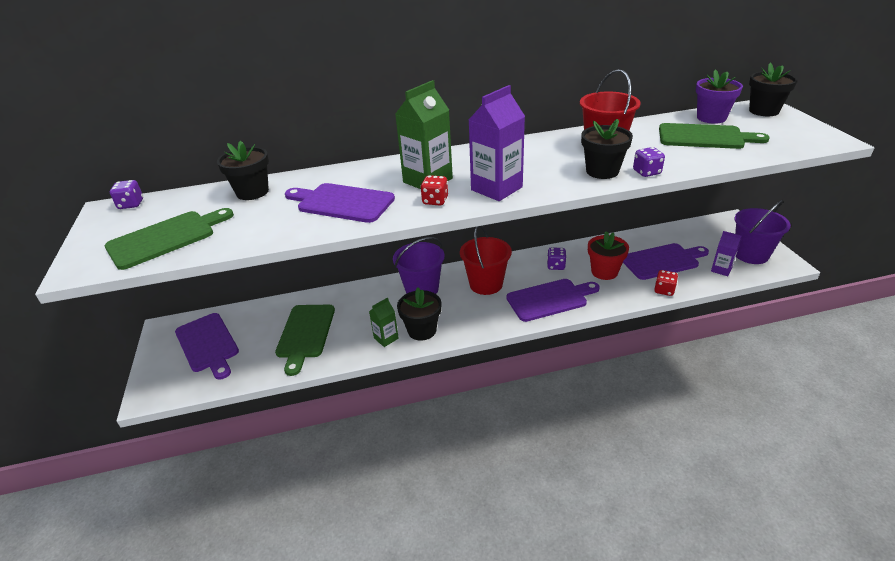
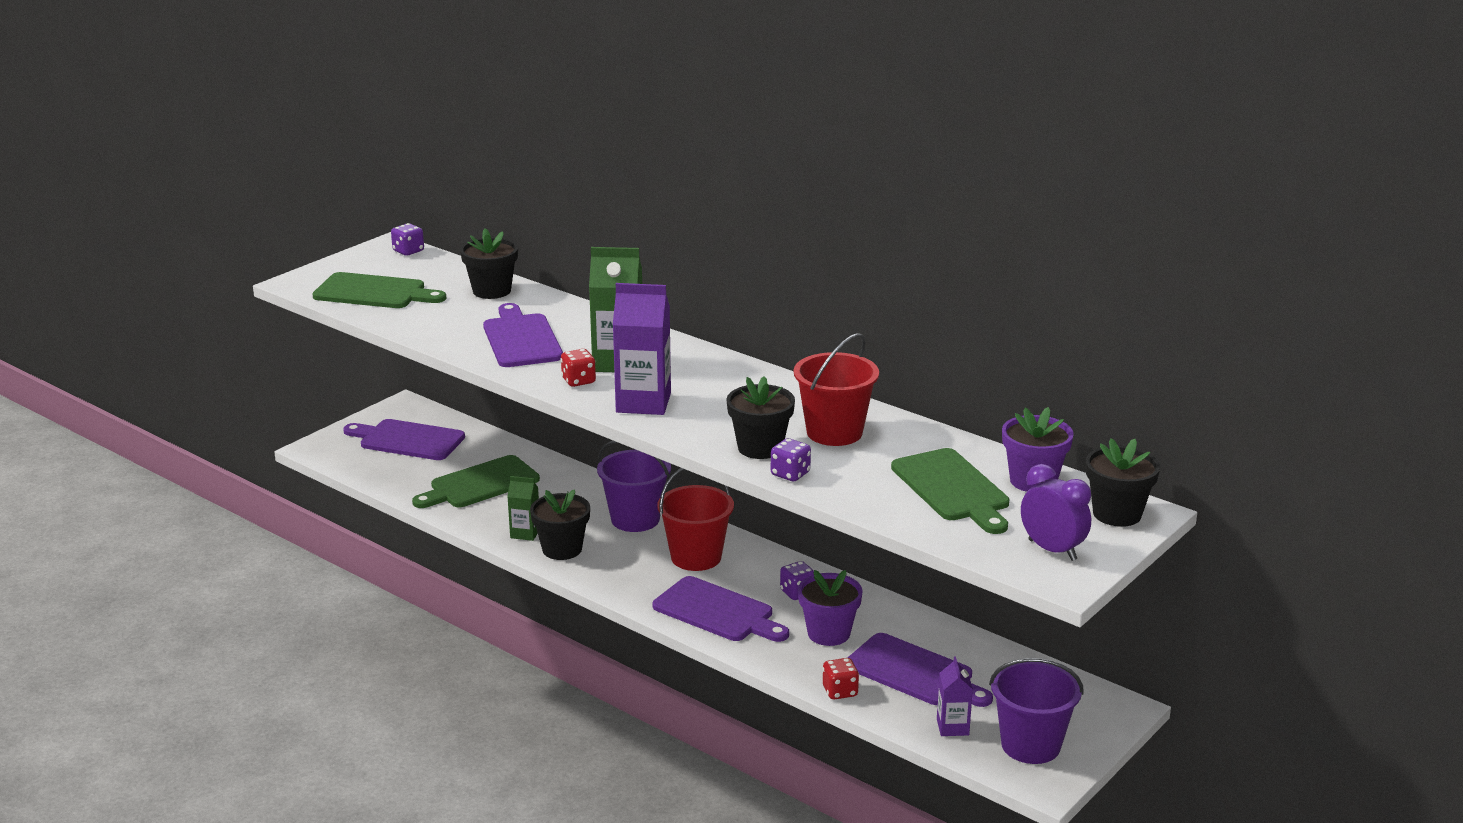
camera: 50 degrees right, 10 degrees down
(208, 344) = (408, 440): purple cutting board -> purple cutting board turned 90 degrees clockwise
(604, 272) = (828, 633): red flower pot -> purple flower pot
(796, 134) = (1052, 550): none -> purple clock

